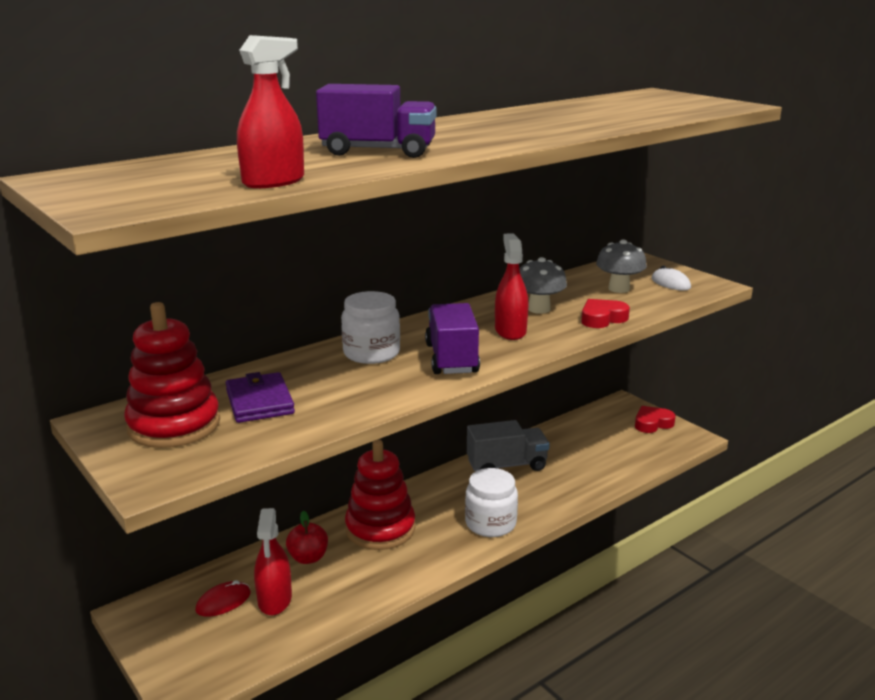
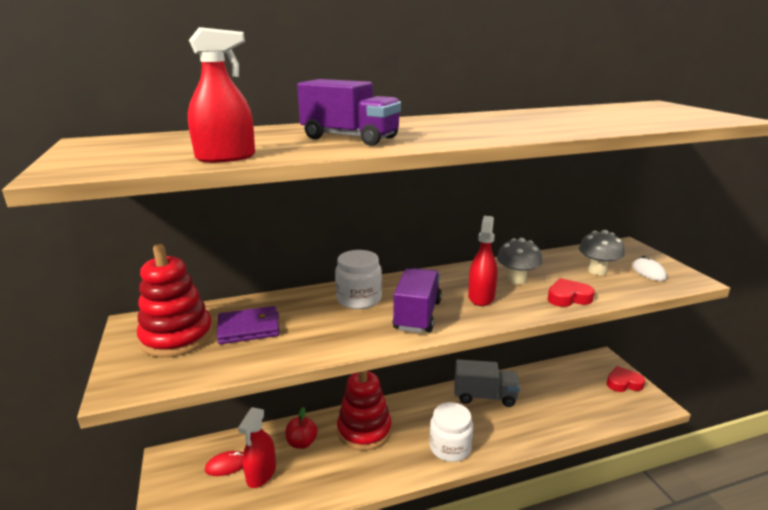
camera: 20 degrees right, 0 degrees up
(259, 402) = (249, 328): purple wallet -> purple wallet turned 75 degrees clockwise

